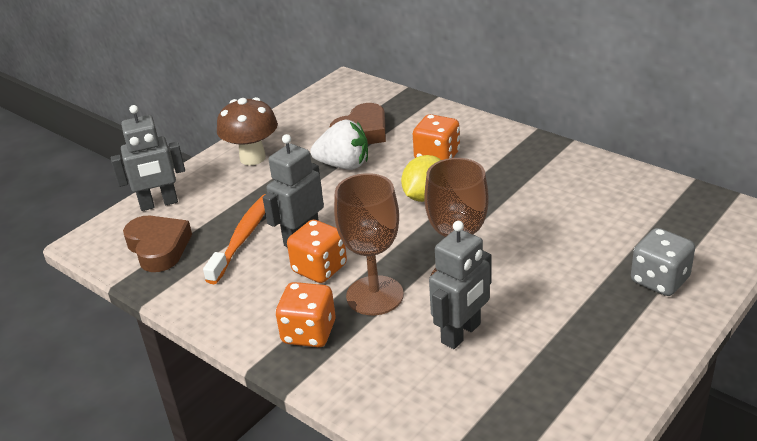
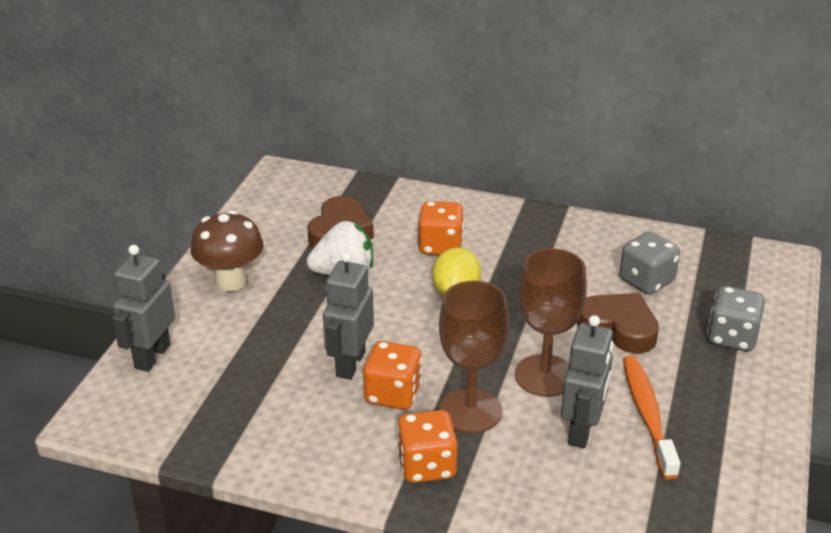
camera: 25 degrees left, 0 degrees up
(158, 248) = (188, 408): brown heart -> brown heart (619, 328)
(159, 204) = (152, 356): grey robot -> grey robot turned 150 degrees clockwise
(243, 238) = (282, 377): orange toothbrush -> orange toothbrush (647, 415)
(606, 215) = (646, 281): none -> grey dice

